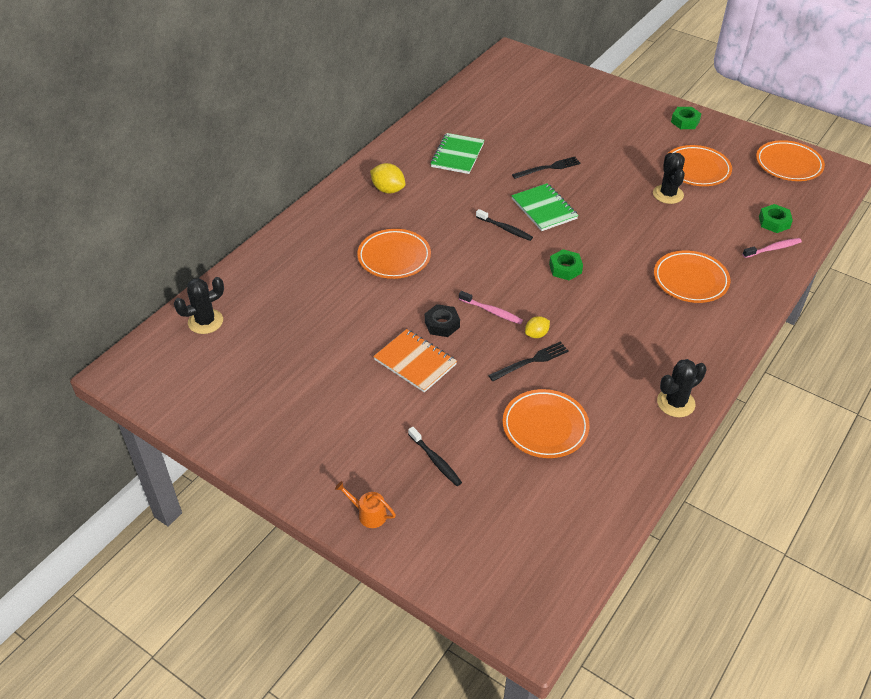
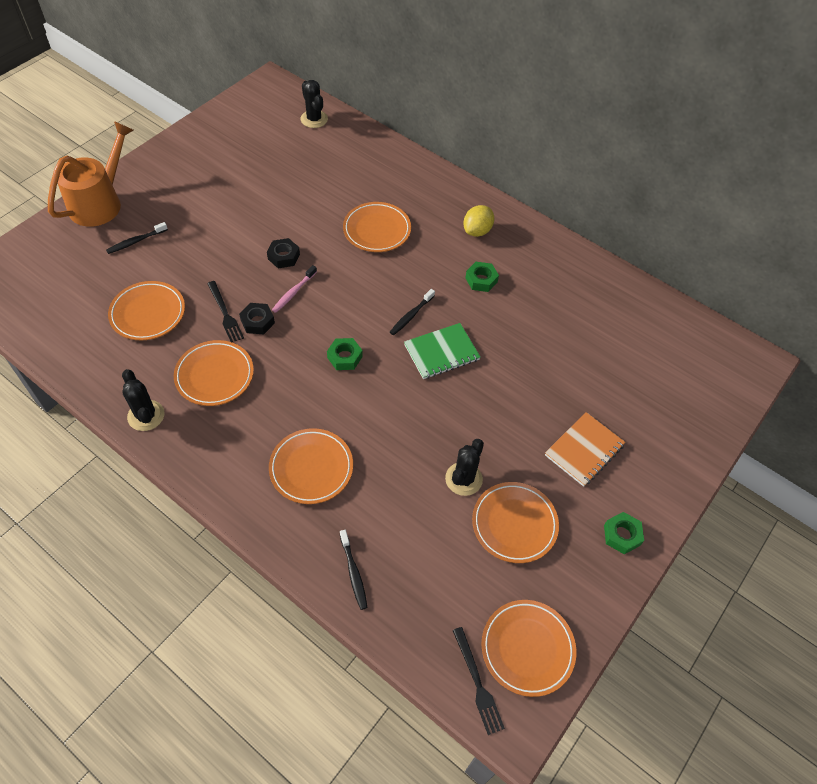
camera: 90 degrees right, 10 degrees up
(368, 514) = (100, 202): orange watering can -> orange watering can, size x2.49
(415, 362) = (242, 236): orange notebook -> orange notebook (584, 450)
(457, 155) = (536, 288): green notebook -> none
(536, 334) = (257, 322): yellow lemon -> black nut
(548, 168) = (514, 366): black fork -> black fork (477, 683)
(612, 358) = (214, 375): none -> orange plate
(668, 194) = (463, 479): black cactus -> black cactus turned 60 degrees counterclockwise
(772, 249) = (353, 572): pink toothbrush -> black toothbrush
(774, 222) = (403, 589): green nut -> green nut (481, 280)

